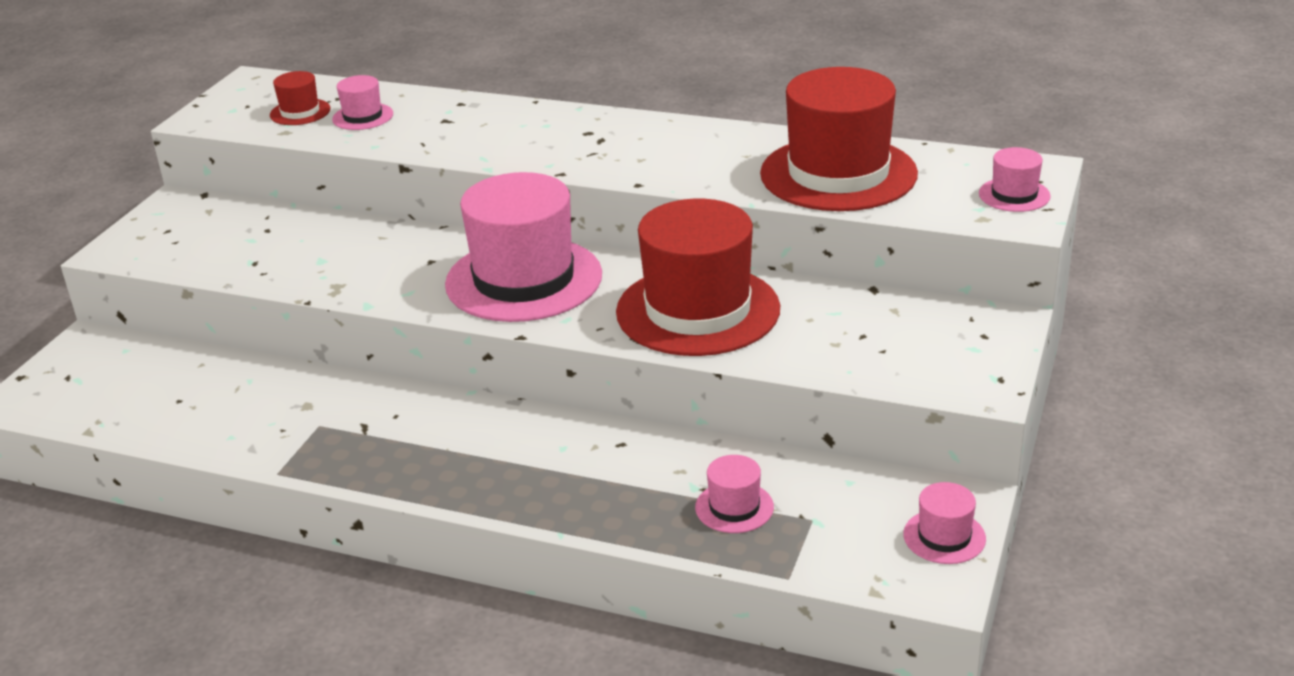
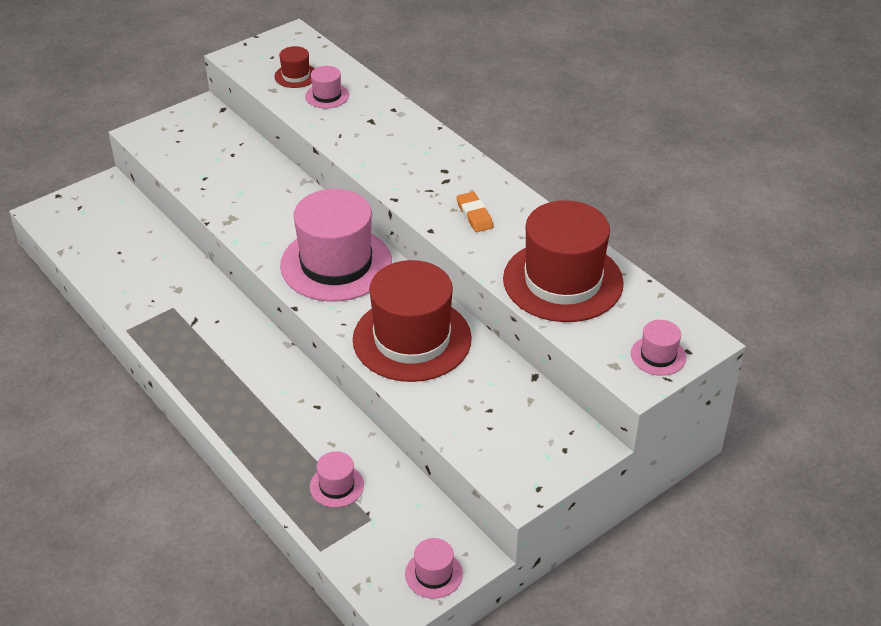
camera: 30 degrees right, 10 degrees up
(671, 156) = (474, 215): none -> orange eraser

